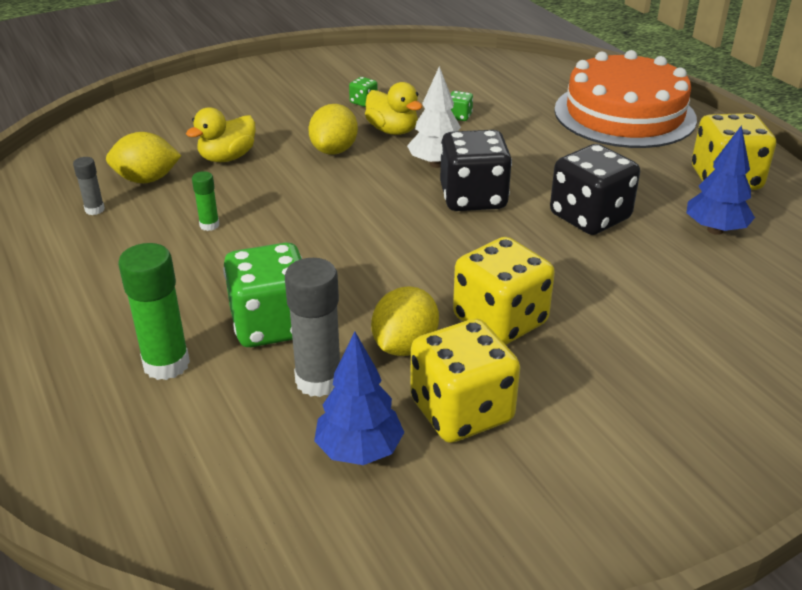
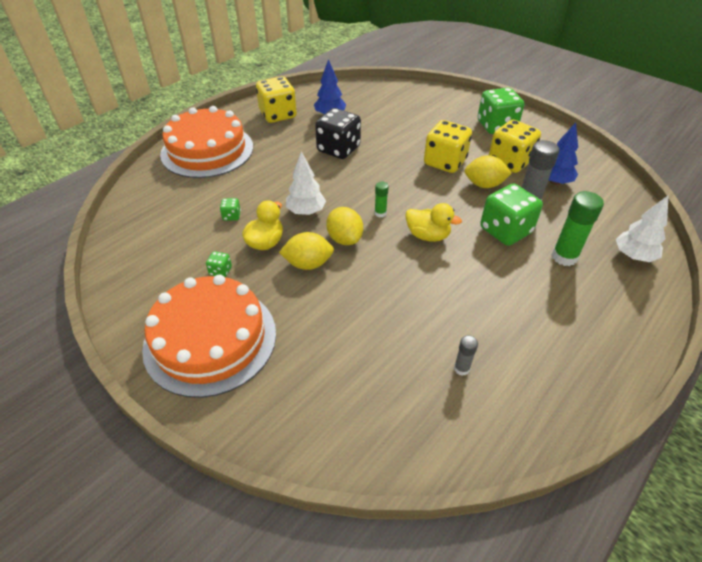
camera: 110 degrees left, 10 degrees up
(93, 453) = (633, 256): none -> white tree
(147, 179) = (403, 357): yellow lemon -> yellow lemon (344, 239)
(209, 225) = (438, 292): green glue stick -> green glue stick (380, 213)
(227, 157) = (346, 320): yellow duck -> yellow duck (428, 236)
(272, 90) = (210, 339): none -> orange cake
(473, 198) = (340, 189): black dice -> none
(619, 450) = (496, 126): none -> green dice

